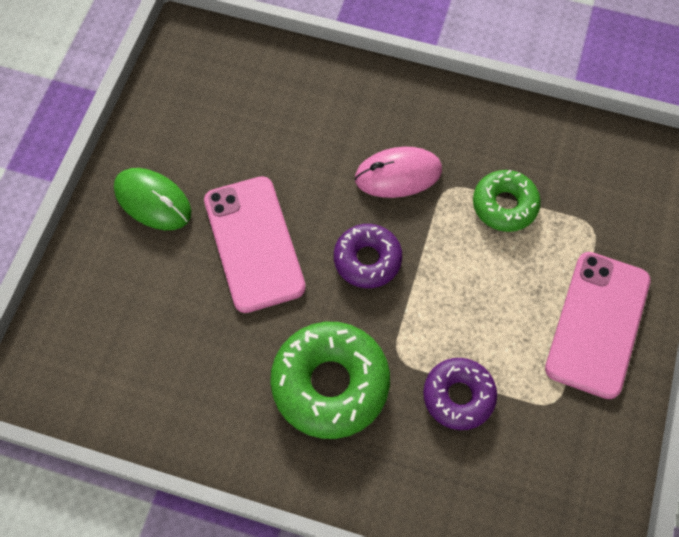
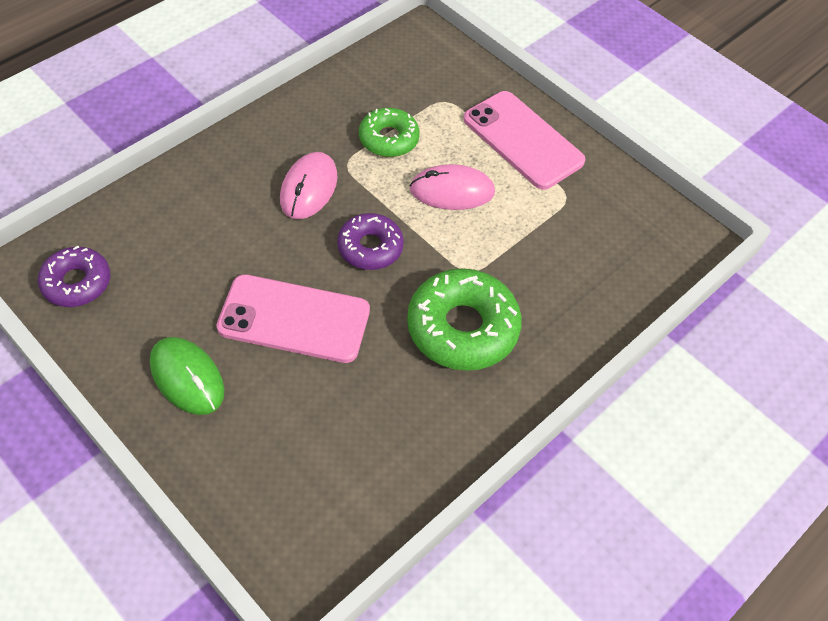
camera: 65 degrees left, 10 degrees down
(153, 201) = (187, 377): green mouse -> green mouse turned 75 degrees clockwise
(458, 396) = (526, 250): purple donut -> purple donut (77, 283)
(482, 293) = (452, 191): none -> pink mouse

